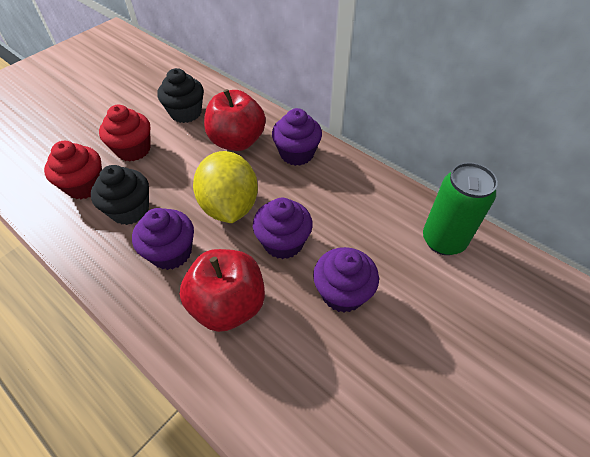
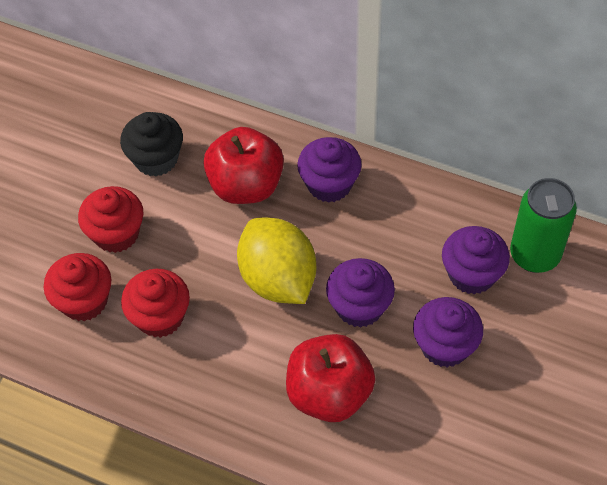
camera: 15 degrees left, 5 degrees up
(130, 210) = (160, 317): black cupcake -> red cupcake
(171, 252) = (237, 354): purple cupcake -> purple cupcake (472, 274)

